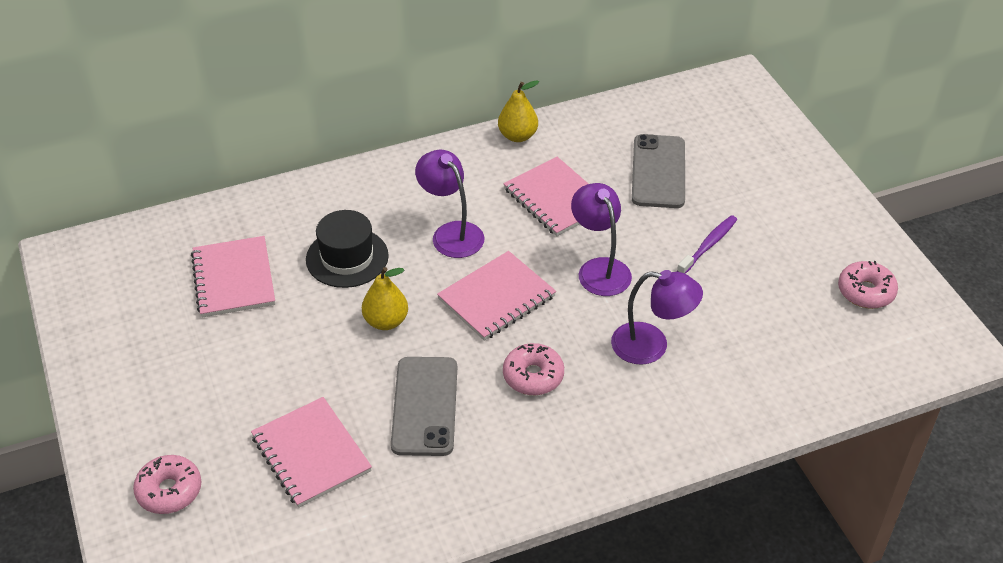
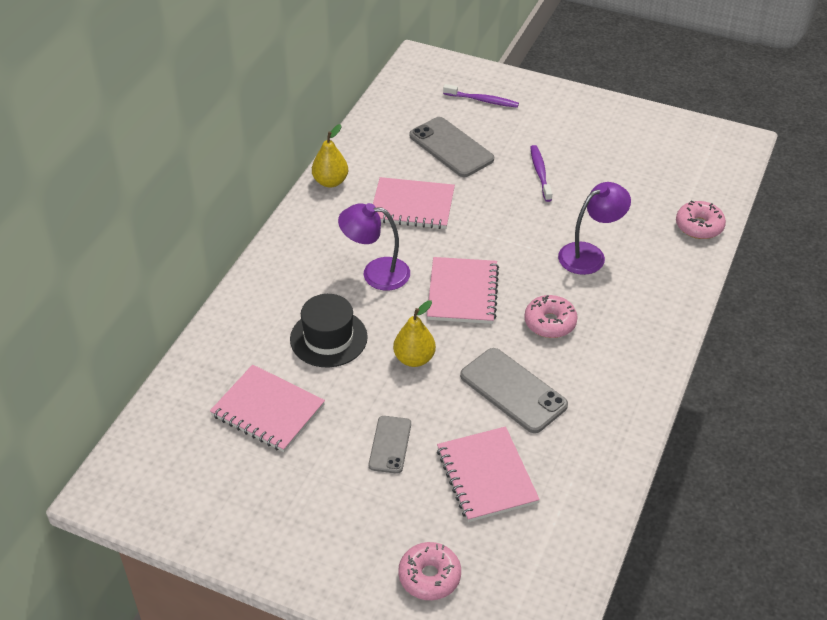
camera: 45 degrees left, 0 degrees up
(278, 372) = (390, 444): none -> grey phone
(311, 454) = (486, 476): pink notebook -> pink notebook turned 60 degrees clockwise
(599, 269) = (498, 230): purple lamp -> none
(746, 148) = (482, 100): none -> purple toothbrush
(866, 292) = (656, 142): pink donut -> pink donut (699, 226)

